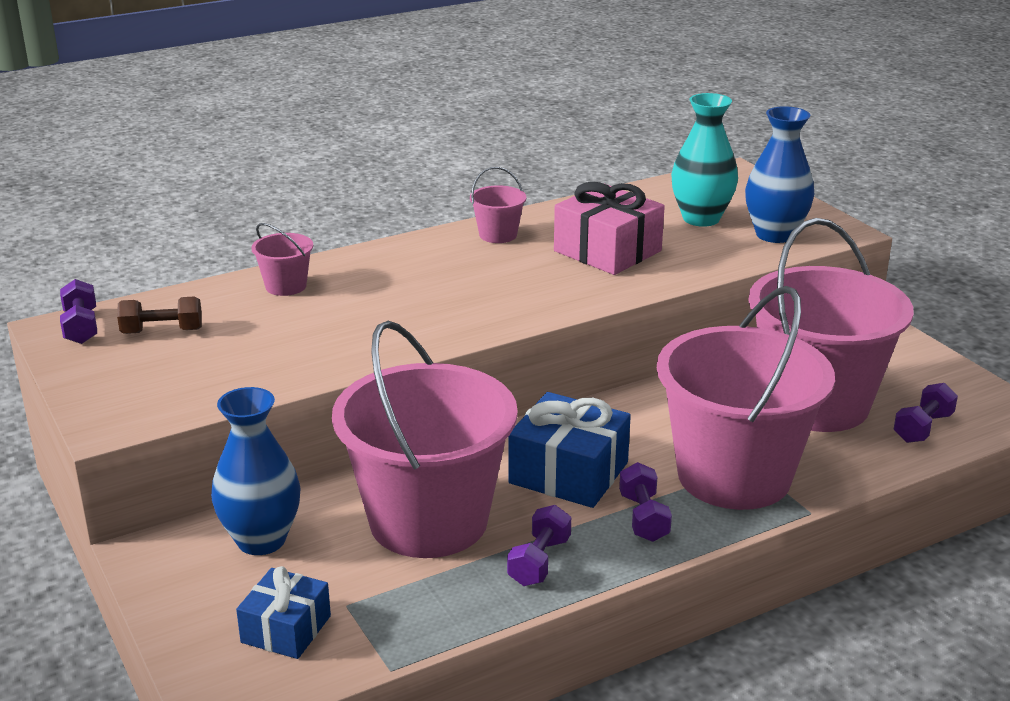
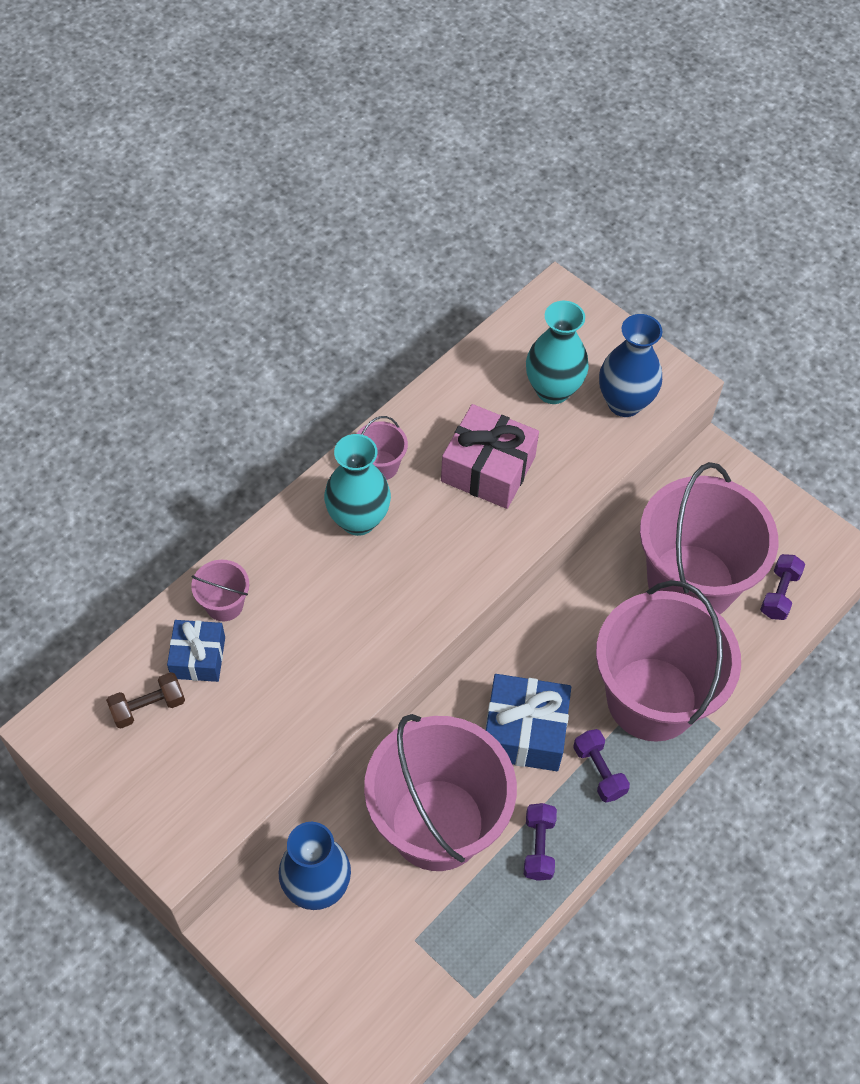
camera: 20 degrees left, 30 degrees up
(81, 327) = (71, 721): purple dumbbell -> none
(286, 629) = (381, 980): blue gift -> blue gift (198, 657)
(454, 260) = (358, 520): none -> turquoise vase

